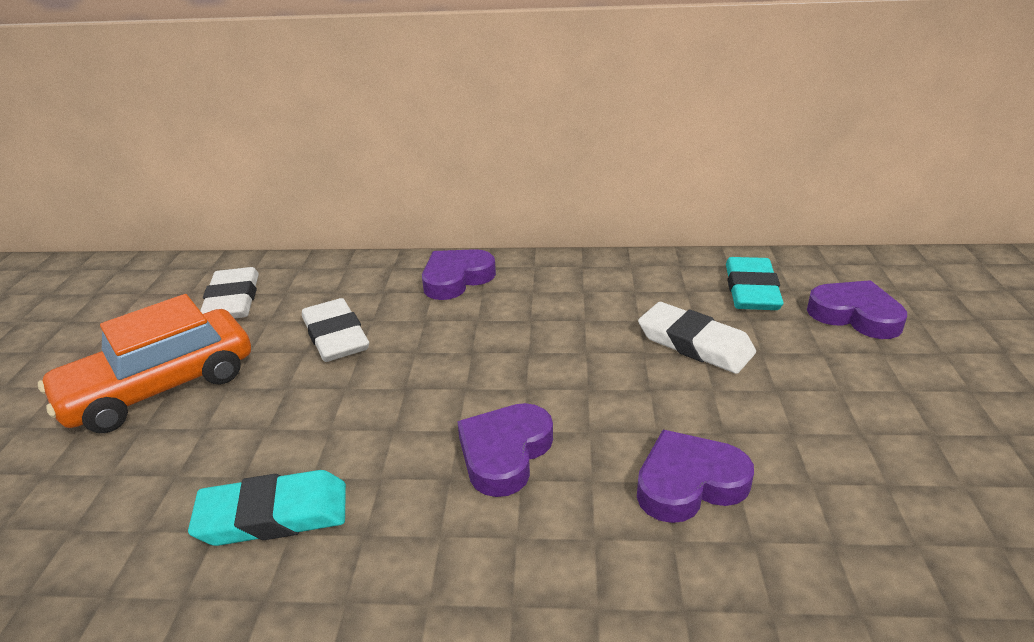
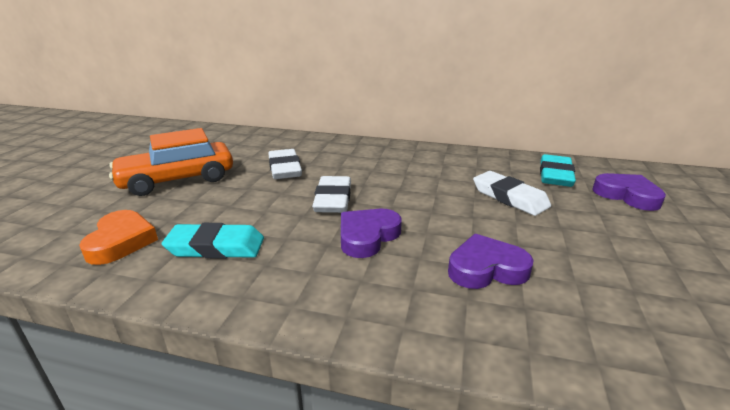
camera: 10 degrees right, 5 degrees down
(109, 533) = (121, 241): none -> orange heart
(232, 300) = (233, 146): white eraser -> white eraser (333, 199)
(456, 279) = (365, 150): purple heart -> none

